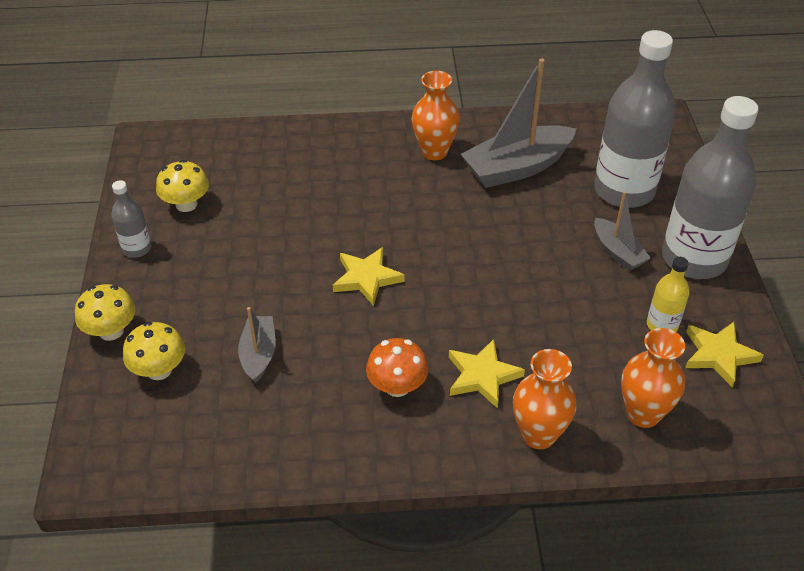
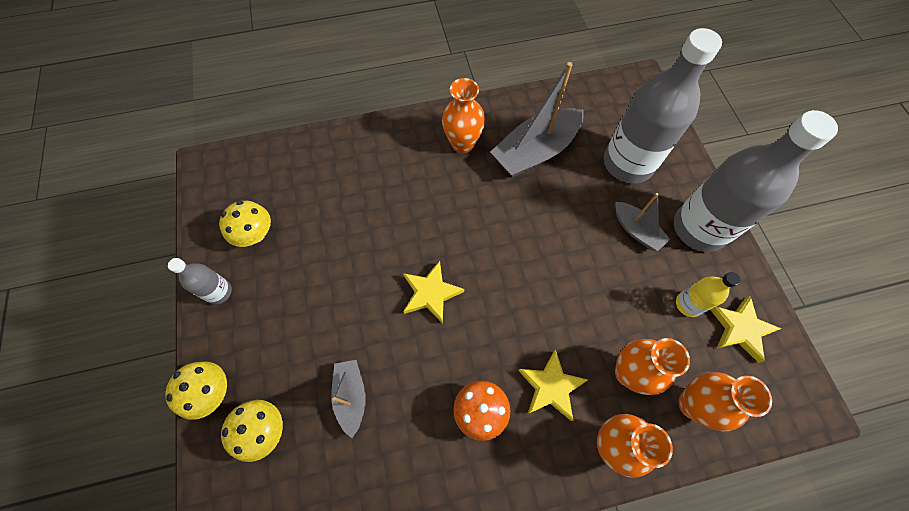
camera: 10 degrees left, 20 degrees up
(575, 376) = (628, 373): none -> orange vase

